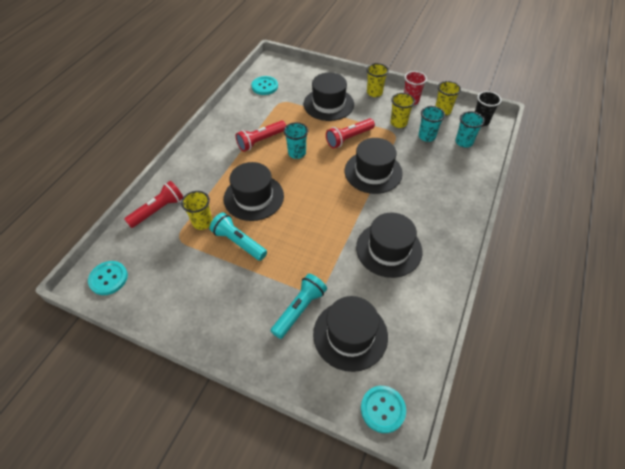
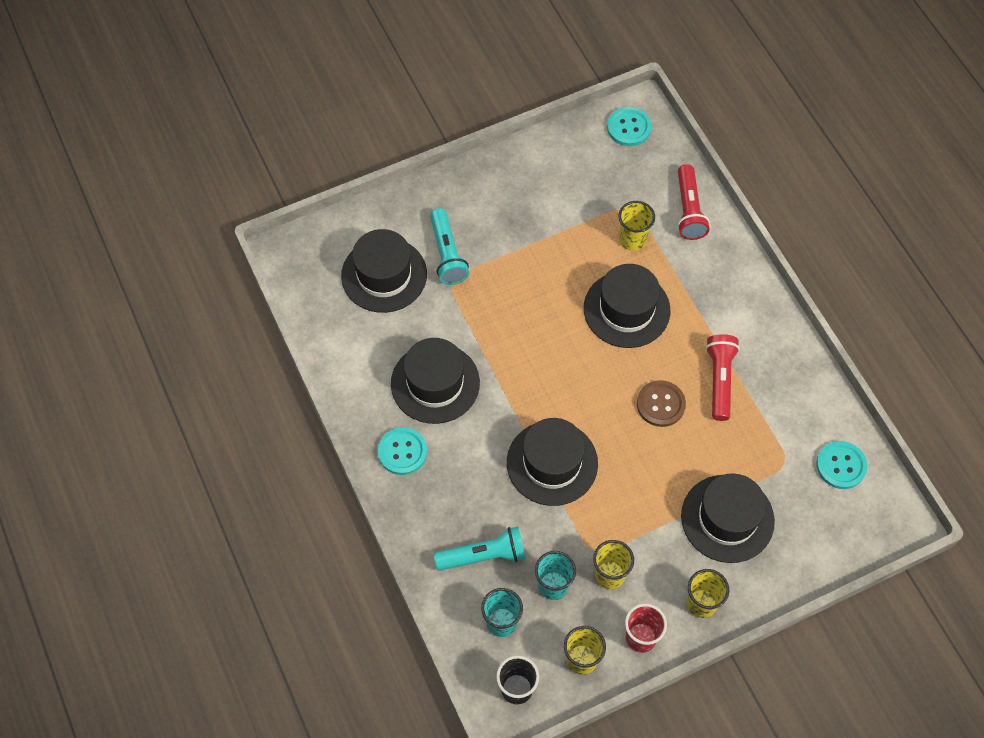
camera: 130 degrees right, 10 degrees up
(238, 242) = (574, 255): turquoise flashlight -> turquoise flashlight (483, 555)
(297, 153) = (660, 404): turquoise cup -> brown button
(349, 138) = (635, 486): red flashlight -> none
(383, 409) = (304, 248): turquoise button -> turquoise button (402, 452)

